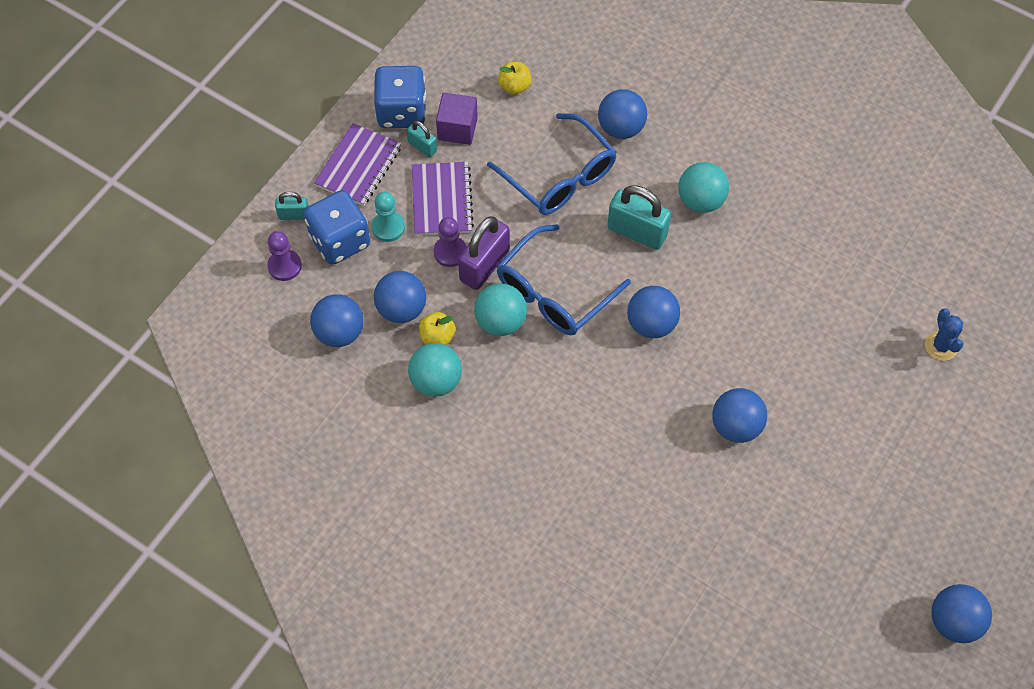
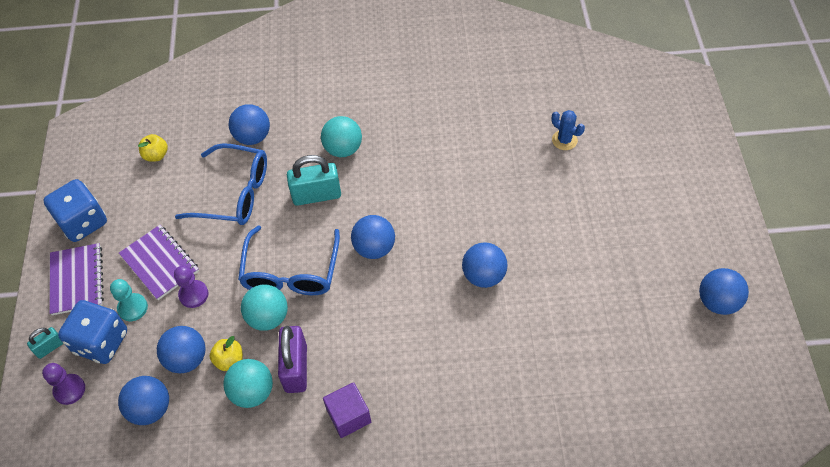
camera: 35 degrees left, 5 degrees down
(422, 147) = (117, 236): turquoise padlock -> none
(457, 128) = (135, 208): purple cube -> purple cube (349, 416)
(484, 265) = (226, 287): purple padlock -> purple padlock (296, 368)

